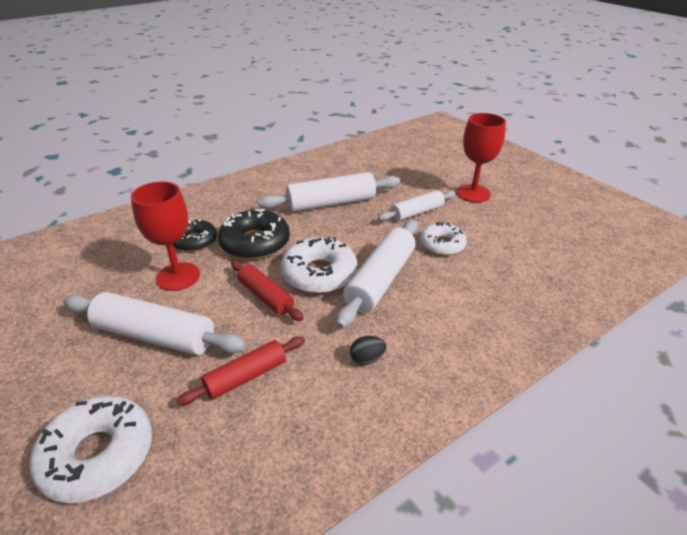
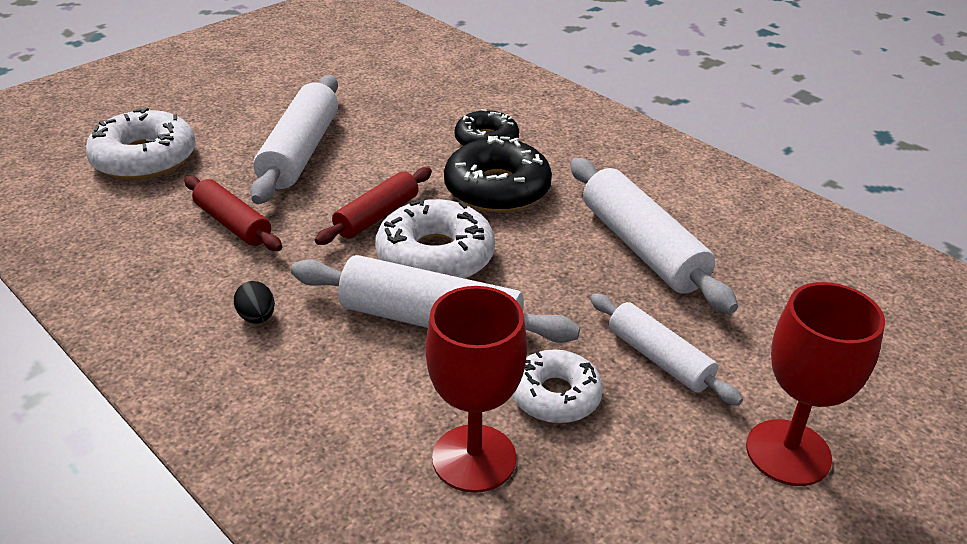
camera: 80 degrees right, 0 degrees up
(178, 276) = (407, 144): red goblet -> red goblet (474, 458)

